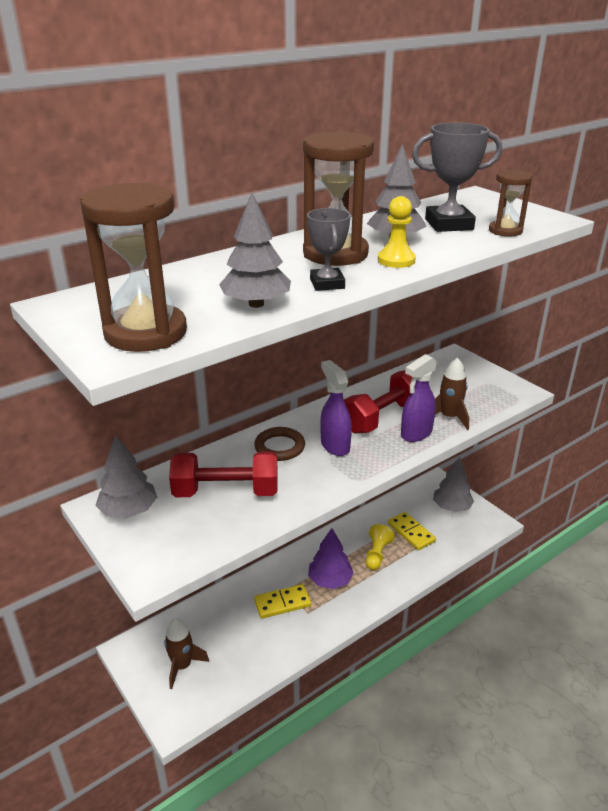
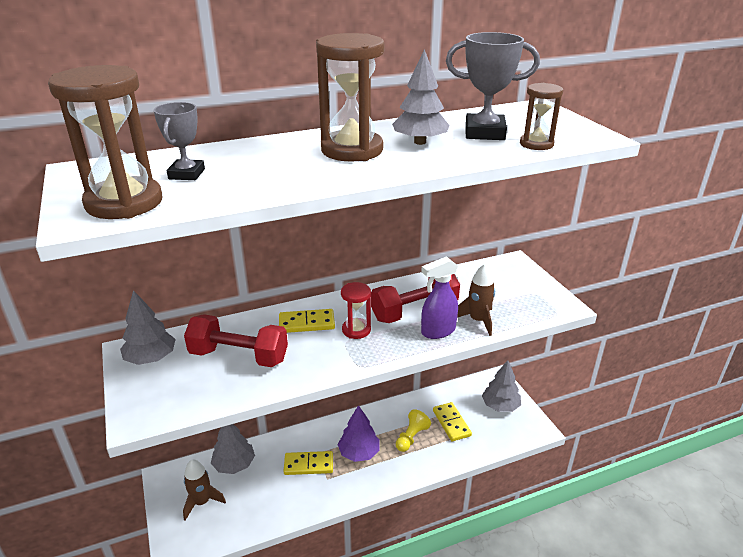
camera: 15 degrees right, 0 degrees up
(256, 304) = (240, 188): grey tree -> grey tree (234, 464)
(279, 447) = (306, 323): brown ring -> yellow domino
(327, 284) = (319, 177): grey trophy -> grey trophy (186, 174)
(334, 445) = (356, 330): purple spray bottle -> red hourglass
(396, 260) = (403, 162): yellow pawn -> none

